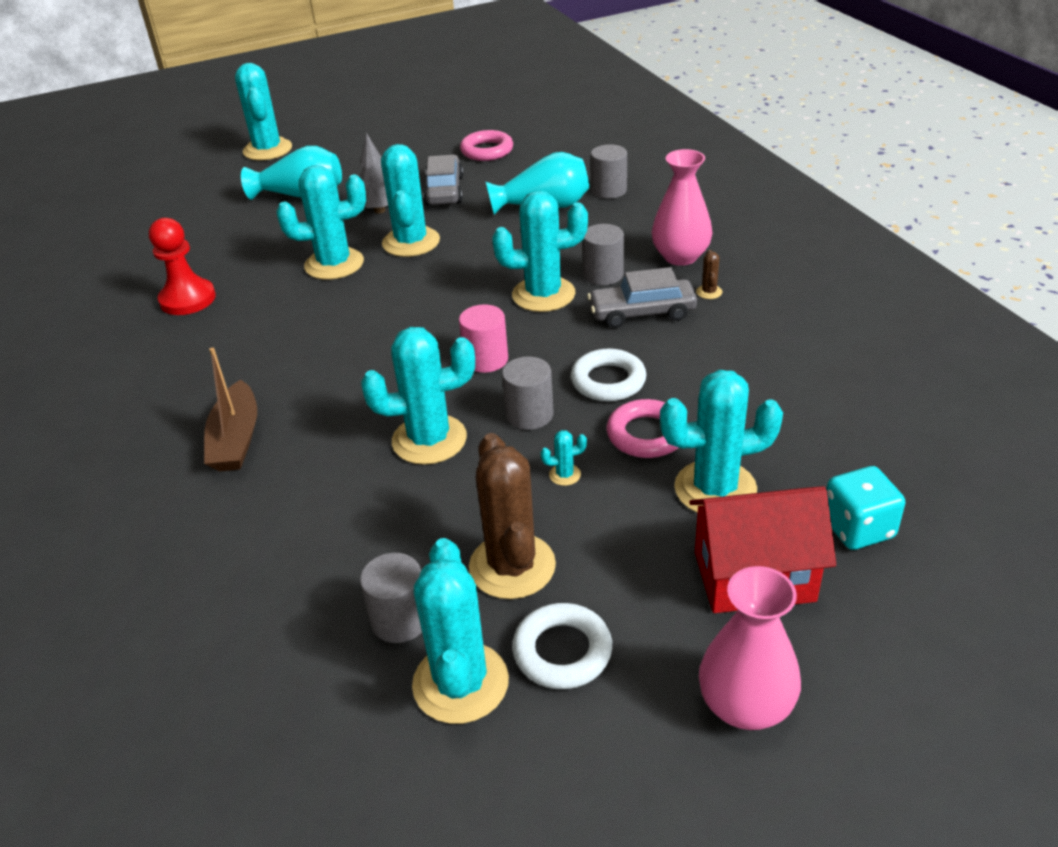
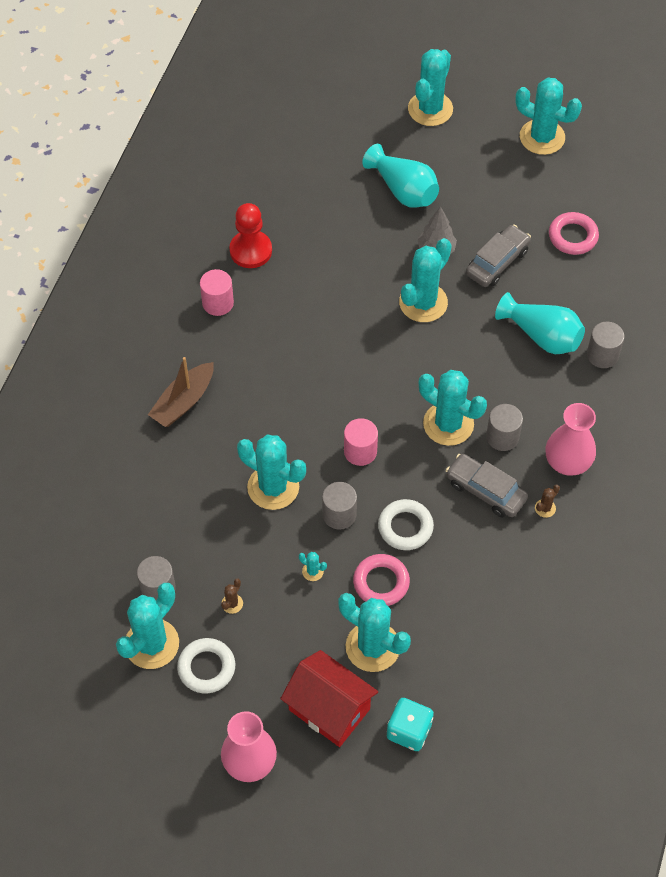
camera: 40 degrees right, 20 degrees up
(191, 349) = (218, 303): none -> pink cylinder
(334, 264) = (359, 286): turquoise cactus -> turquoise cactus (542, 137)
(512, 566) = (232, 603): brown cactus -> brown cactus, size x0.40

